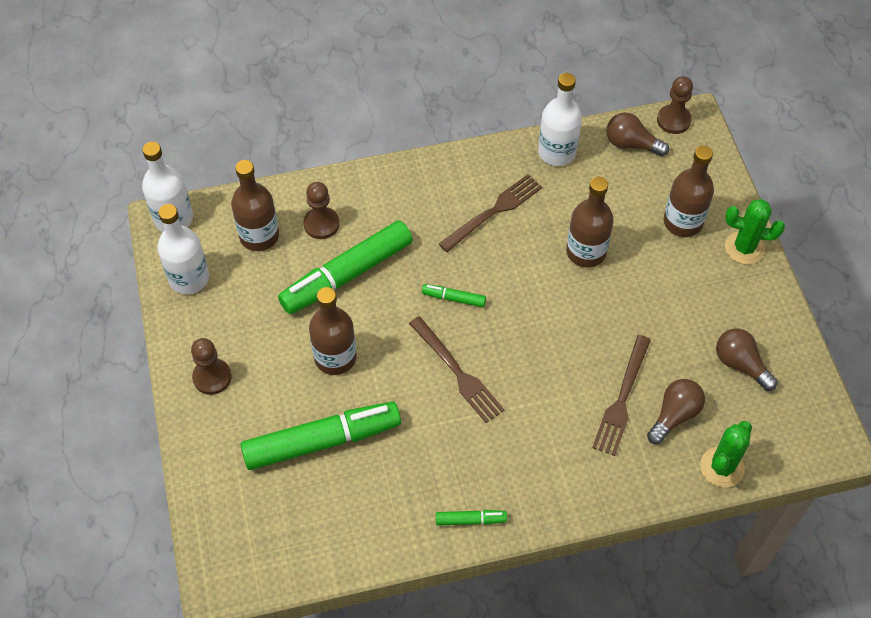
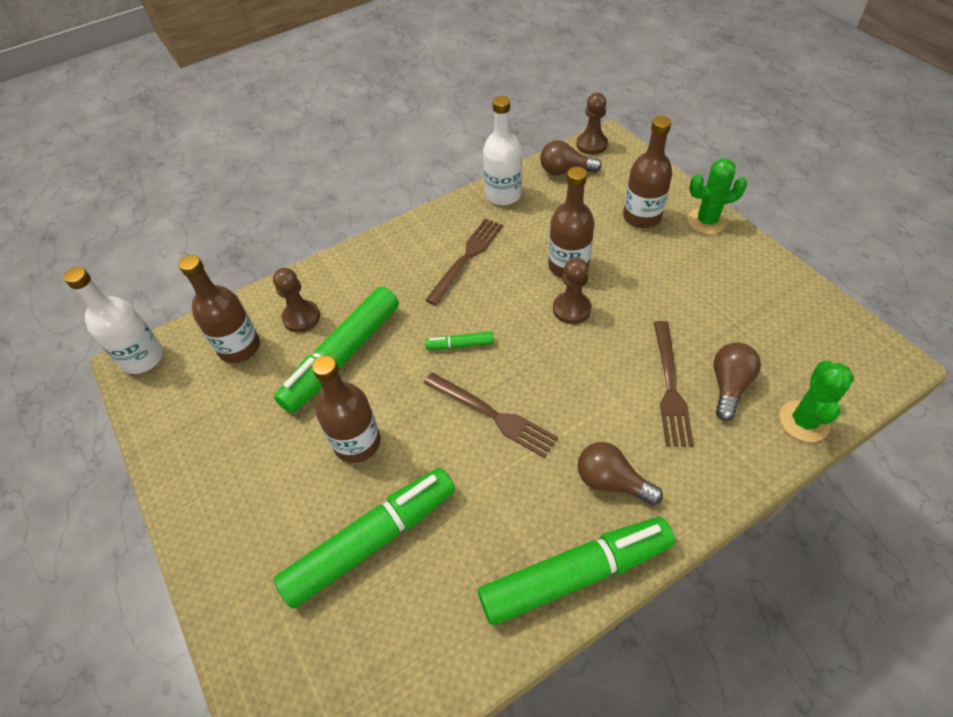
camera: 15 degrees left, 5 degrees down
(189, 278) = (172, 411): white bottle -> none
(212, 377) = (222, 510): brown pawn -> brown pawn (571, 309)
(470, 520) = (575, 574): green marker -> green marker, size x2.32
(740, 364) = (762, 318): brown light bulb -> brown light bulb (611, 481)

